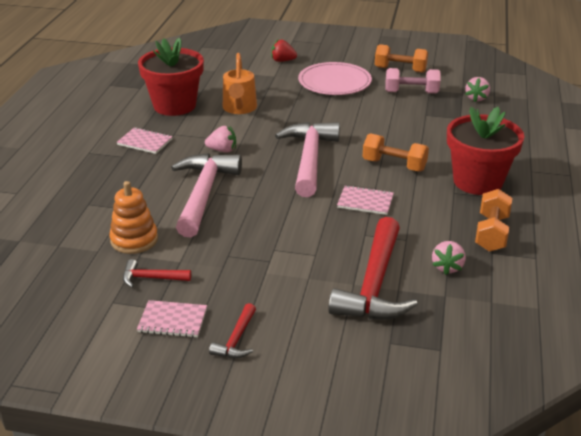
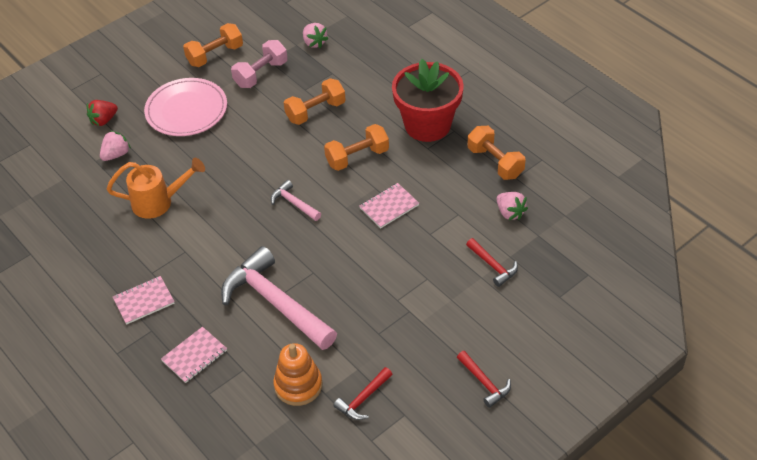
camera: 50 degrees left, 15 degrees up
(172, 320) = (429, 411): pink notebook -> pink notebook (194, 356)
(174, 105) = (99, 245): red flower pot -> none
(222, 150) = (218, 253): pink strawberry -> pink strawberry (116, 154)
(239, 109) = (159, 202): orange watering can -> orange watering can turned 45 degrees counterclockwise
(309, 159) = (294, 203): pink hammer -> pink hammer, size x0.46
(374, 284) = (493, 266): red hammer -> red hammer, size x0.46
(411, 128) = (315, 111): none -> orange dumbbell

